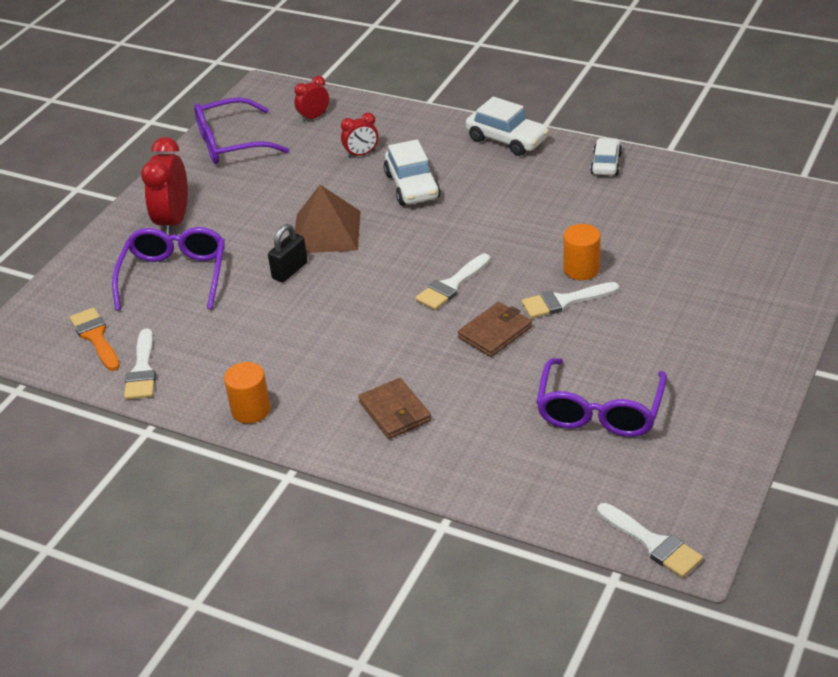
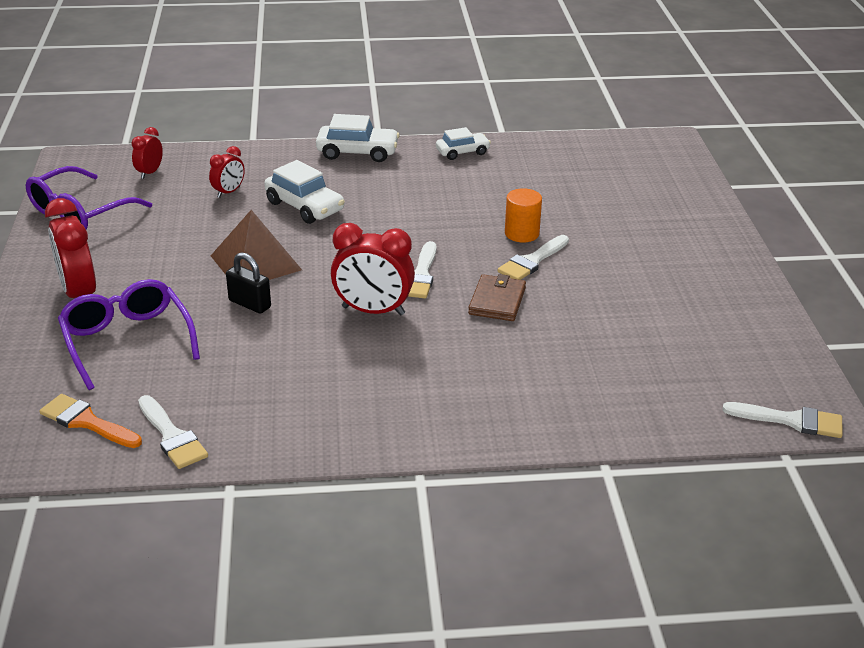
camera: 35 degrees left, 5 degrees down
(251, 410) = (327, 435): orange cylinder -> none
(290, 270) = (250, 304): black padlock -> black padlock turned 60 degrees counterclockwise
(381, 308) = (373, 311): none -> red clock
(395, 412) = (471, 391): brown wallet -> none
(600, 410) = (646, 334): purple glasses -> none
(606, 164) = (462, 152): white car -> white car turned 90 degrees clockwise

